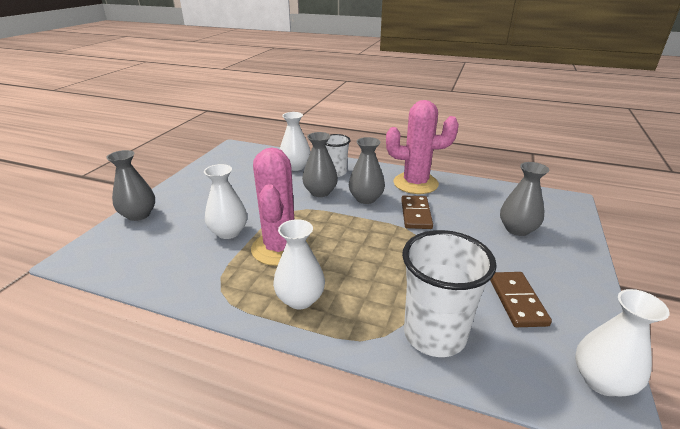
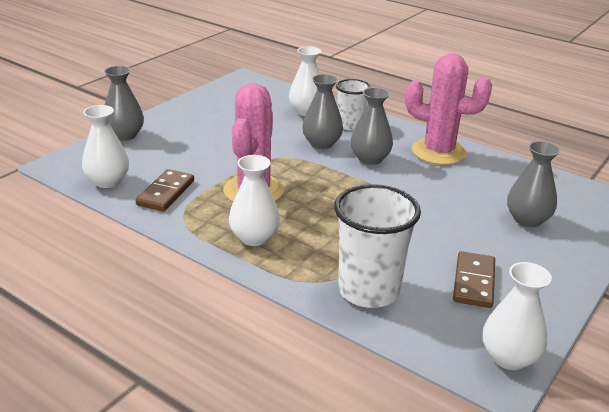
camera: 15 degrees right, 0 degrees up
(228, 232) = (208, 167): white vase -> white vase (108, 181)
(416, 214) = (418, 184): brown domino -> brown domino (166, 193)

